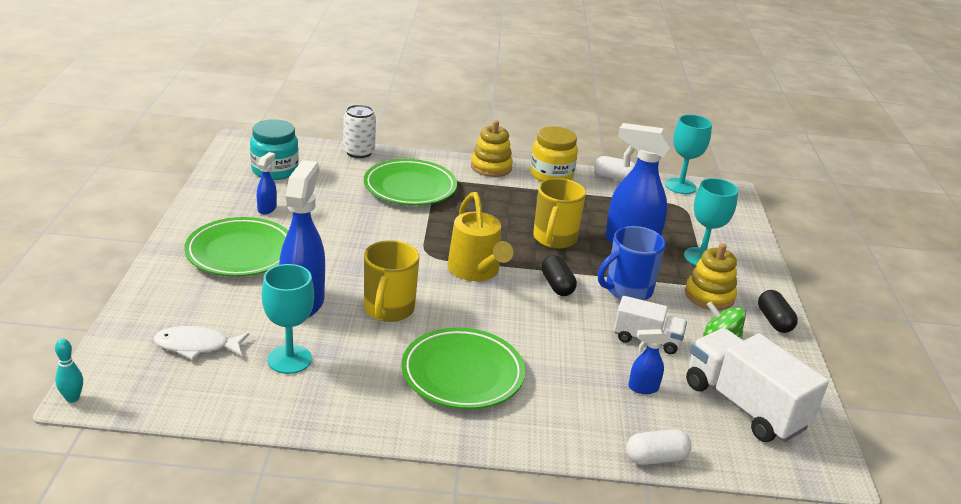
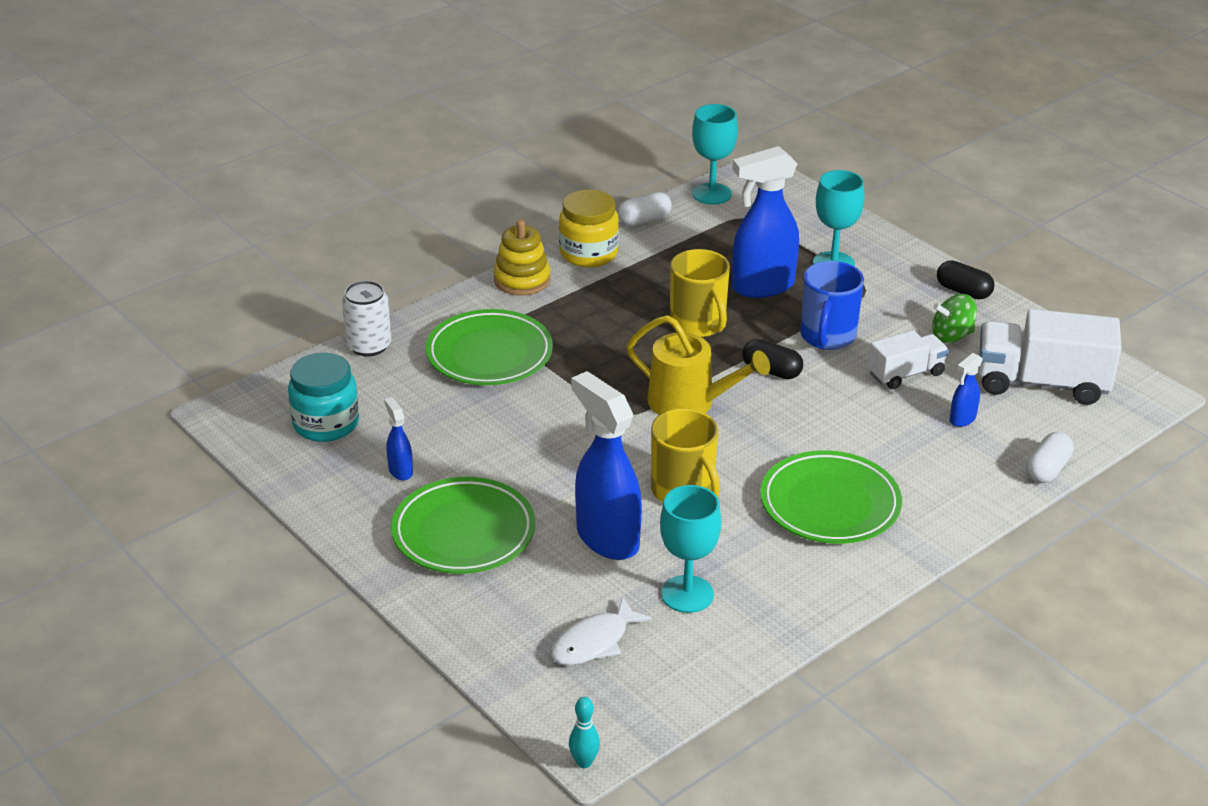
camera: 40 degrees left, 5 degrees up
(709, 296) = (890, 299): yellow stacking toy -> none

